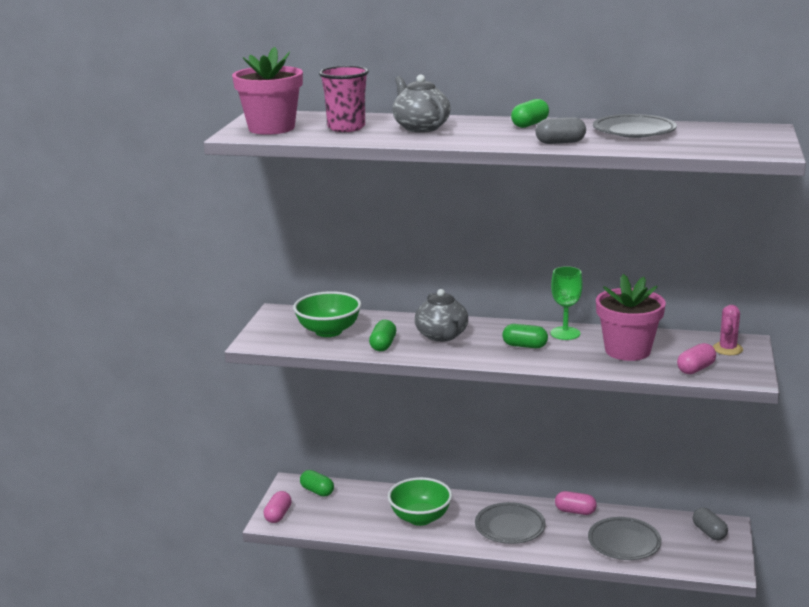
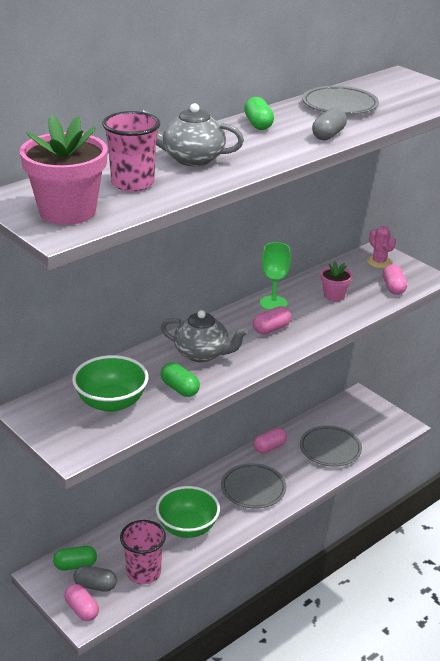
camera: 55 degrees left, 10 degrees up
(346, 522) = (143, 573): none -> pink cup
(524, 346) = (271, 329): green capsule -> pink capsule
(627, 350) = (334, 295): pink flower pot -> pink flower pot, size x0.52
(709, 532) = (358, 408): grey capsule -> grey capsule (95, 586)

